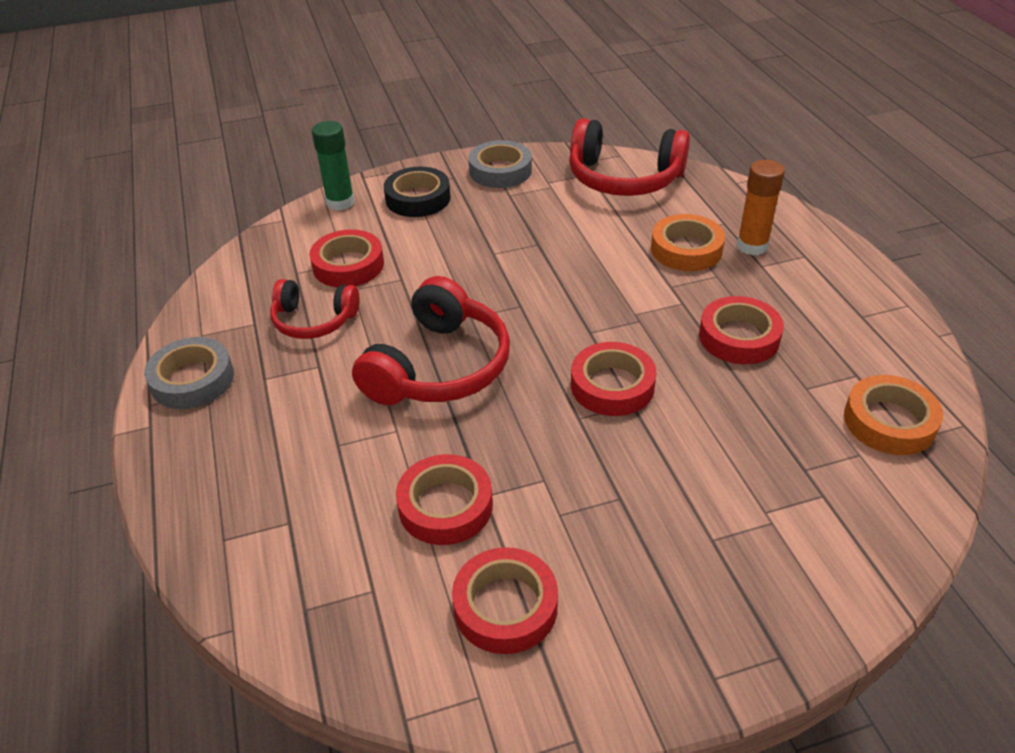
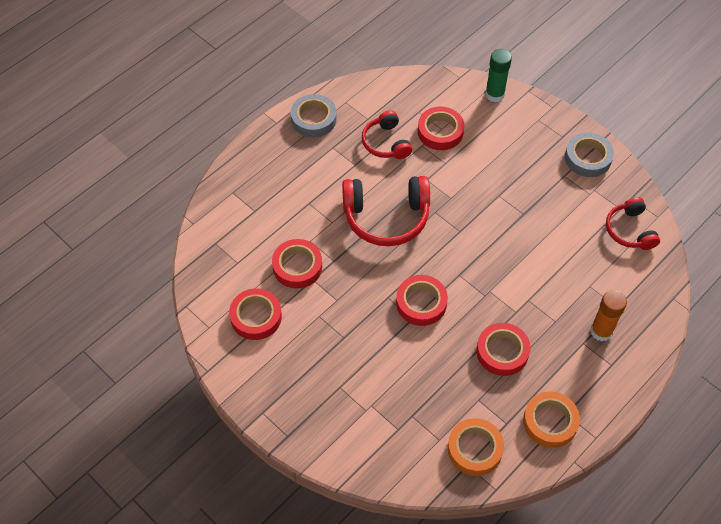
camera: 60 degrees right, 15 degrees up
(418, 198) = (526, 130): black tape -> none
(624, 178) = (630, 230): red headphones -> red headphones, size x0.61
(686, 249) = (572, 295): orange tape -> orange tape (550, 422)

